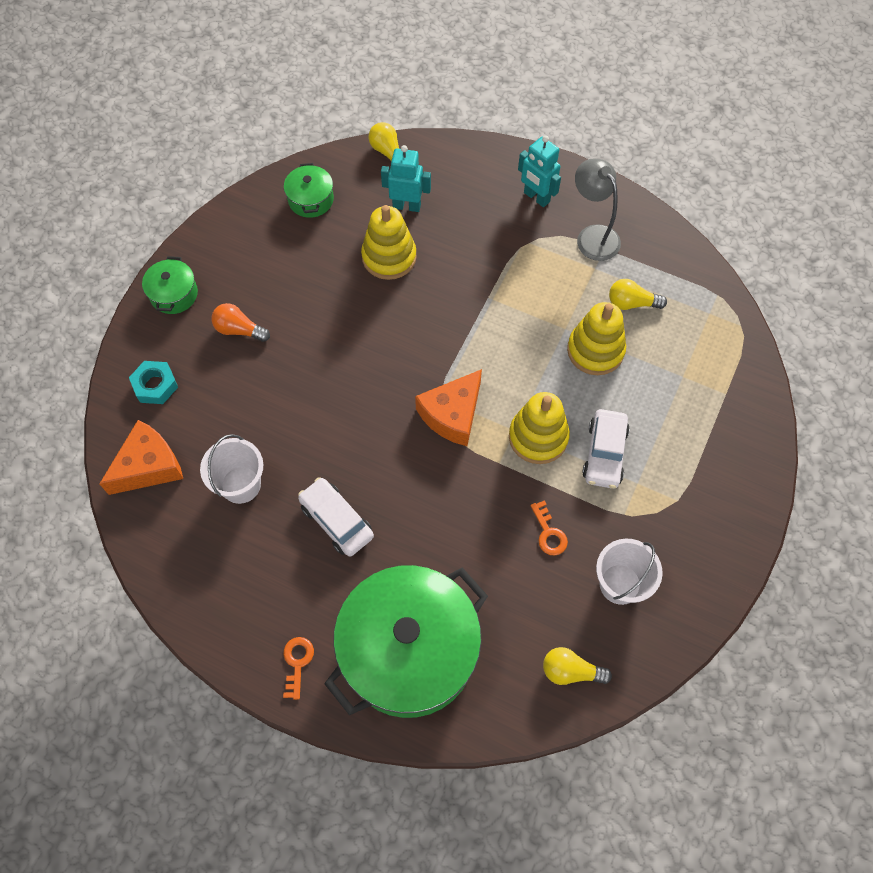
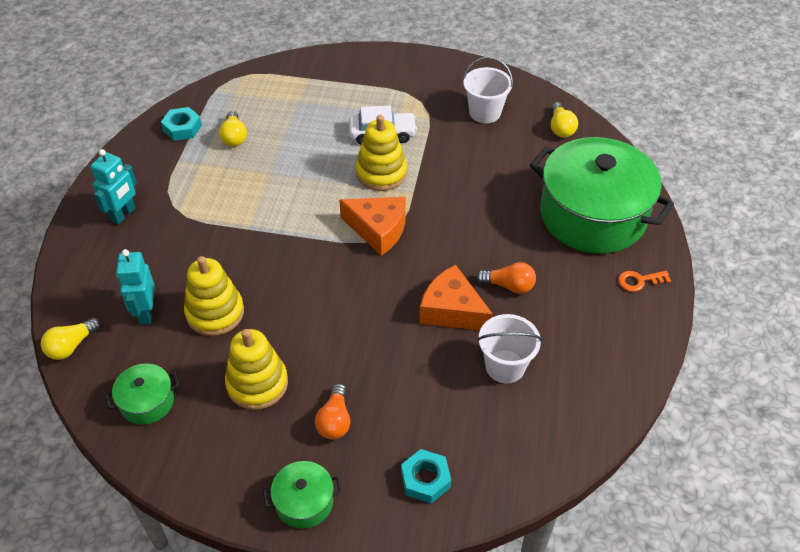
camera: 105 degrees left, 15 degrees down
(149, 466) = (517, 452): orange cheese -> orange cheese (452, 310)
(336, 521) = (508, 285): white car -> orange light bulb
(549, 533) = (462, 154): orange key -> none
(592, 236) = (165, 170): grey lamp -> none
(595, 350) = (287, 152): yellow stacking toy -> yellow stacking toy (257, 384)
(656, 257) = (182, 128): none -> turquoise nut

